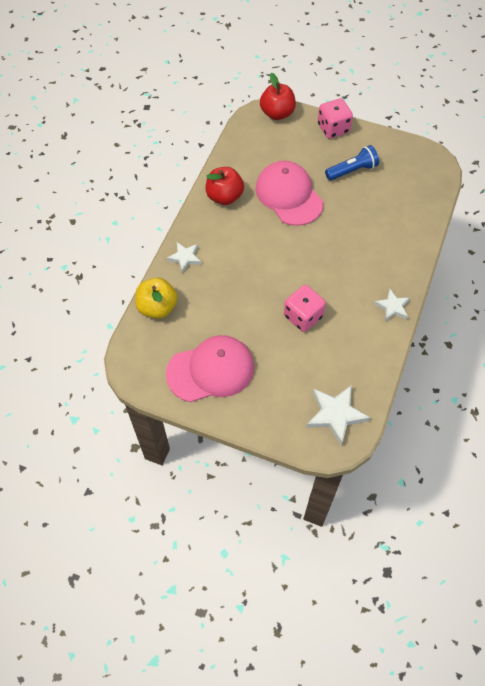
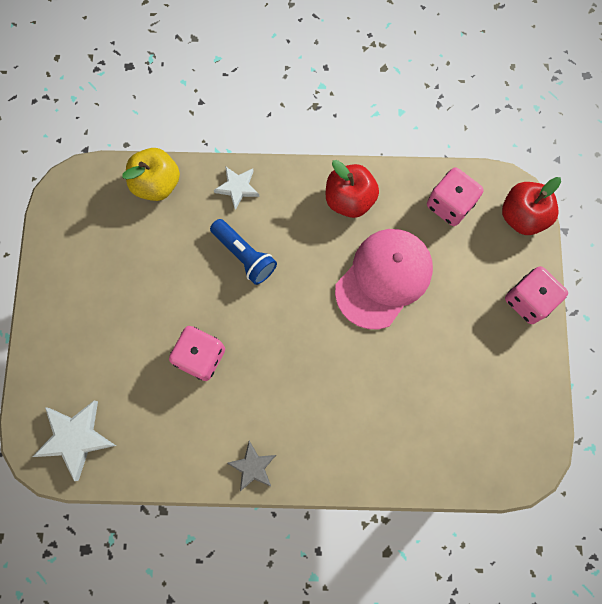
camera: 70 degrees right, 15 degrees up
(211, 370) = (92, 274): pink cap -> none
(253, 146) = (449, 204): none -> pink dice
(352, 170) = (462, 349): blue flashlight -> blue flashlight (244, 255)
(392, 307) = (253, 467): white star -> grey star

